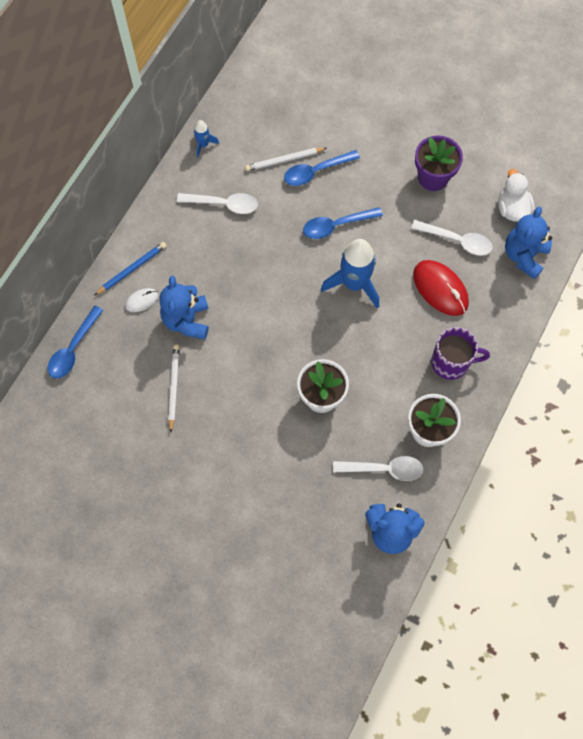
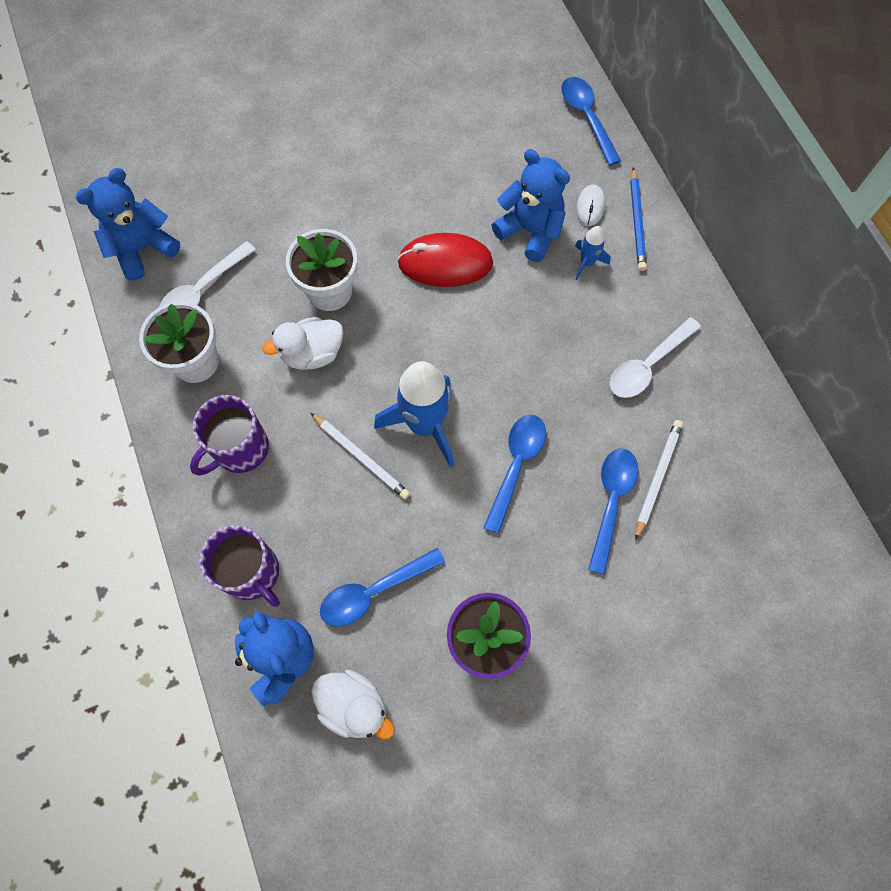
camera: 130 degrees right, 0 degrees up
(174, 387) = (466, 172): white pencil -> white pencil (360, 457)
(203, 145) = (752, 402): blue rocket -> blue rocket (587, 263)
(366, 373) = (312, 353): none -> white duck
(440, 289) = (332, 514): red mouse -> red mouse (445, 263)
(457, 240) = (374, 591): white spoon -> blue spoon
(502, 301) = (252, 573): none -> purple mug

